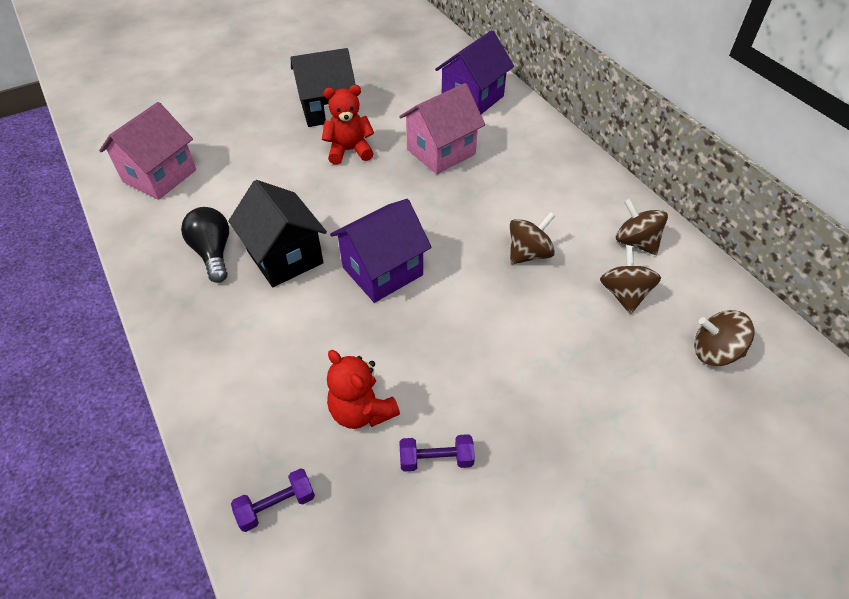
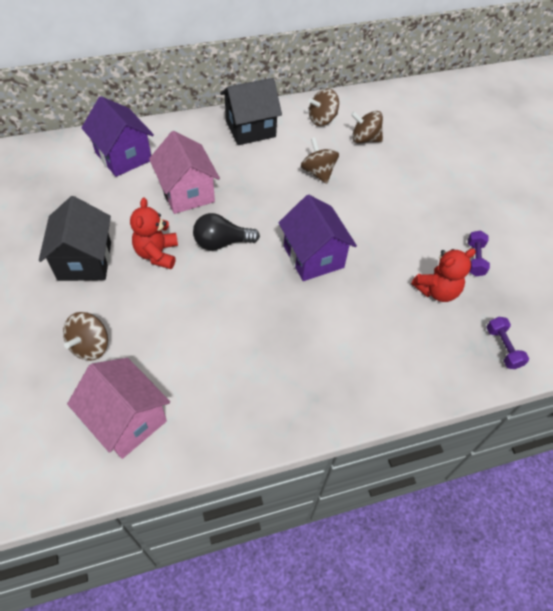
camera: 80 degrees left, 5 degrees up
(213, 253) = (259, 374): black light bulb -> black light bulb (221, 243)
(285, 257) = (280, 319): black house -> black house (250, 129)
(714, 352) = (414, 118): brown spinning top -> brown spinning top (90, 346)

